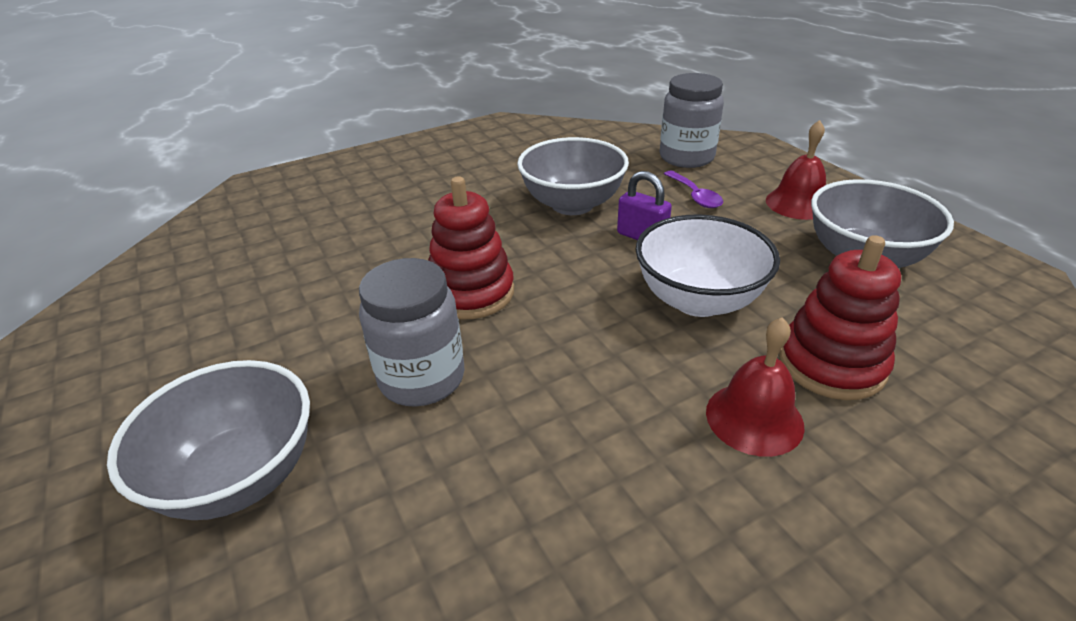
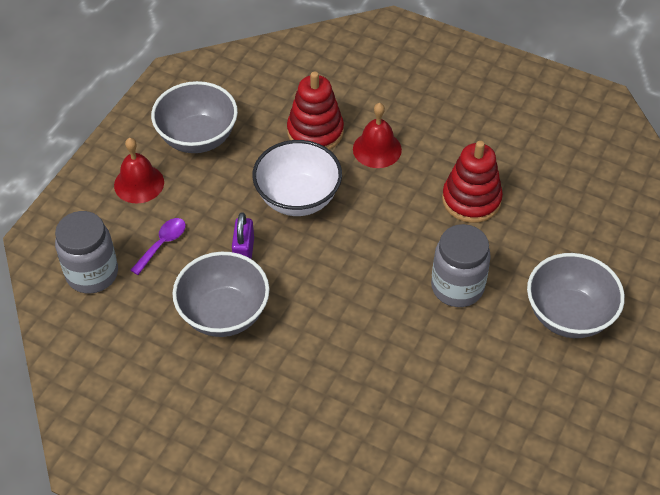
camera: 125 degrees left, 15 degrees up
(471, 293) = (373, 311): red stacking toy -> red stacking toy (471, 200)

